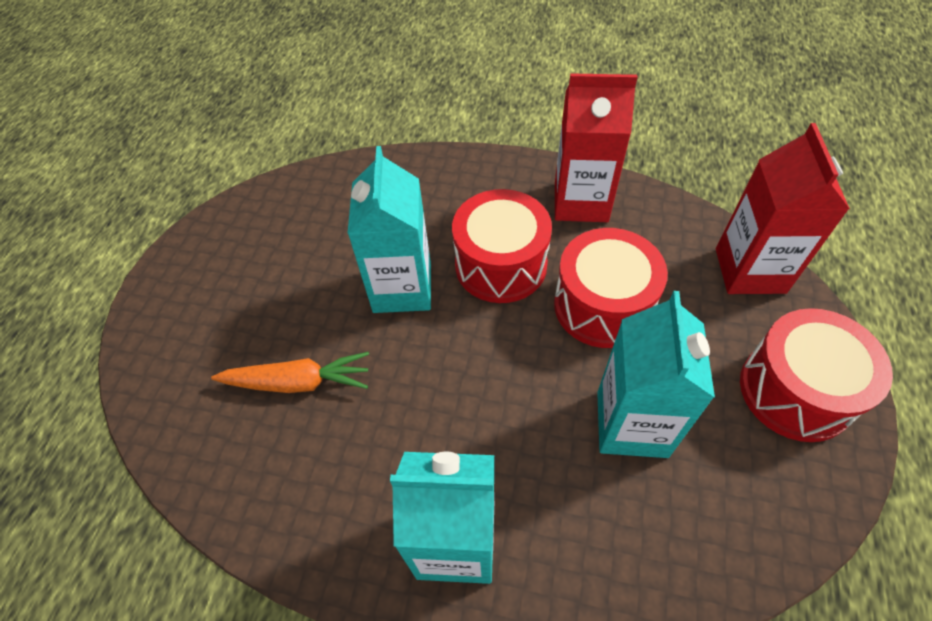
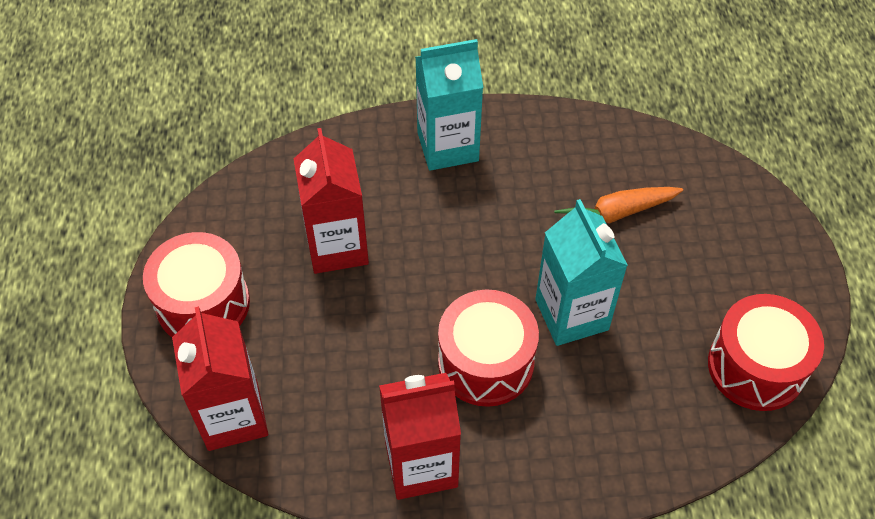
camera: 160 degrees right, 0 degrees up
(602, 306) = (376, 342): red drum -> red drum (756, 367)
(632, 424) = (337, 247): turquoise carton -> red carton

